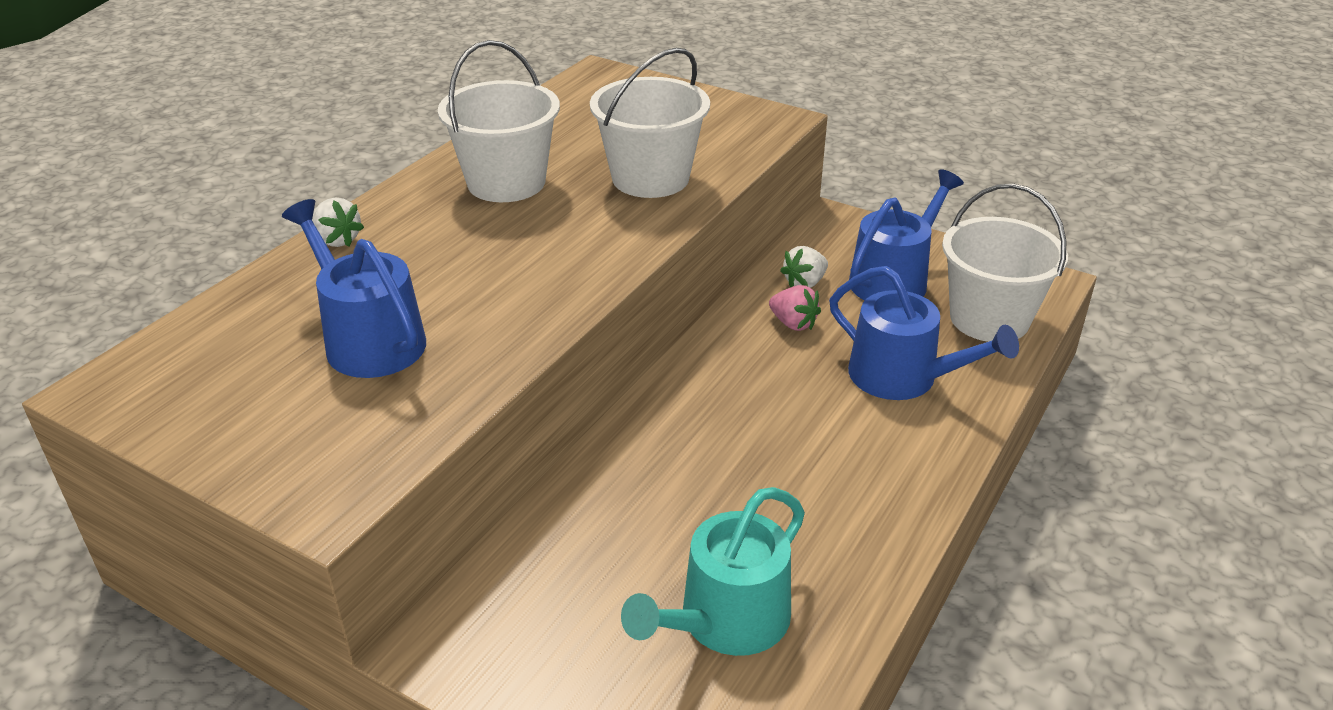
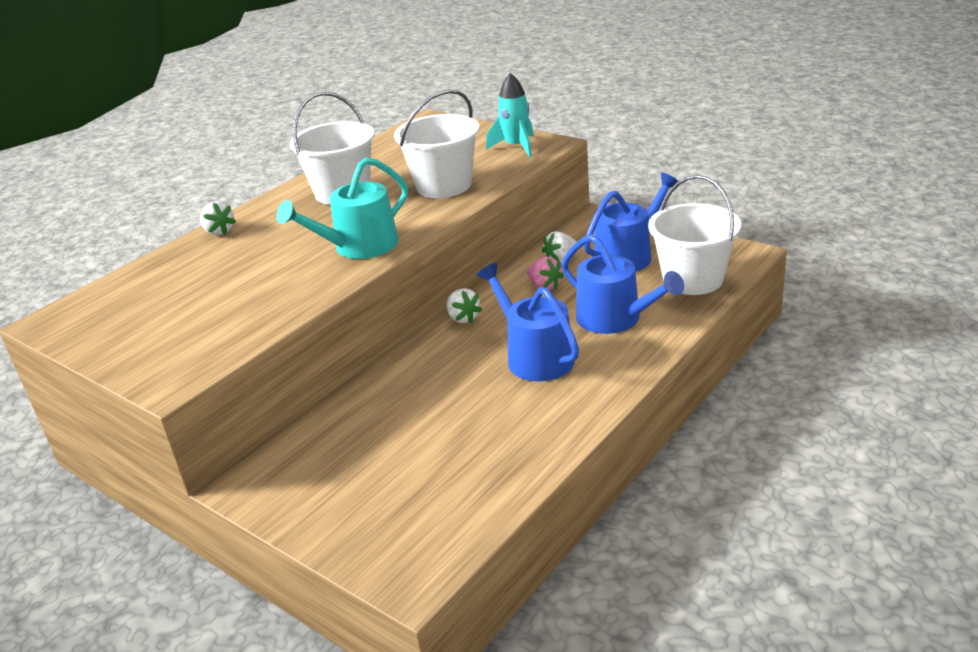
camera: 10 degrees right, 5 degrees down
(369, 340) = (223, 289): blue watering can -> blue watering can (535, 357)
(692, 371) = (463, 318): none -> white strawberry
(725, 621) = (443, 471): turquoise watering can -> turquoise watering can (359, 247)
(734, 122) = (516, 147): none -> turquoise rocket

